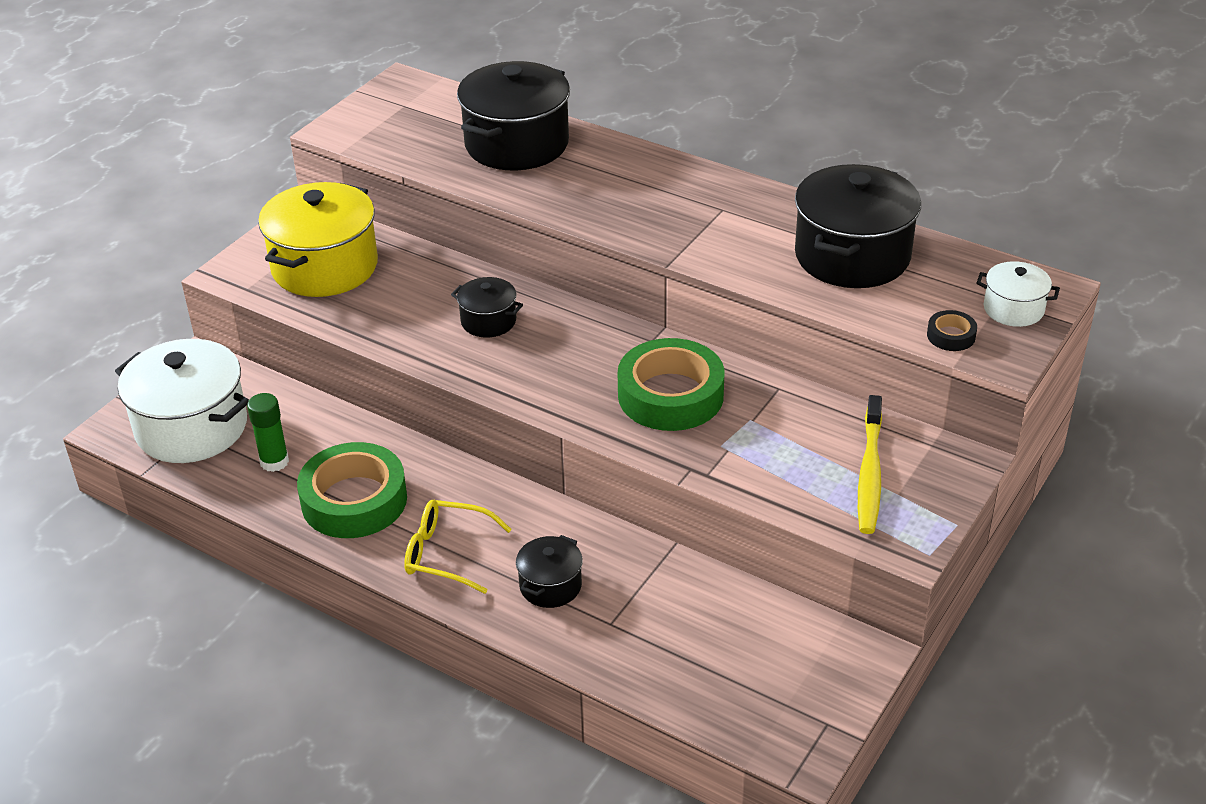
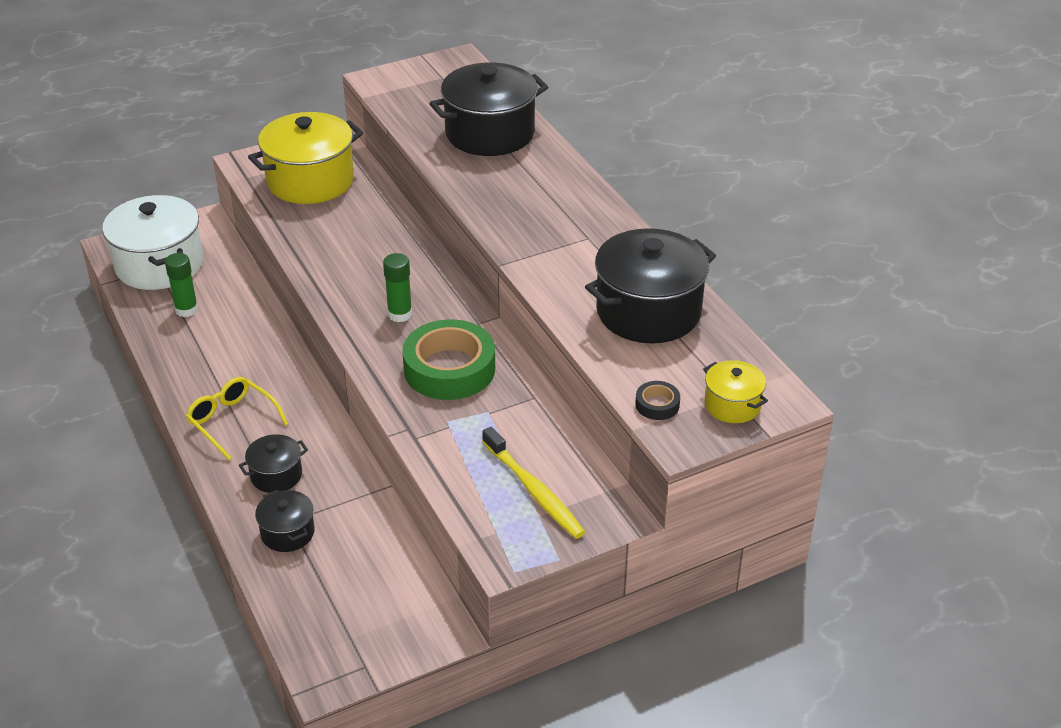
camera: 30 degrees right, 0 degrees up
(354, 500) = (210, 358): green tape -> none
(488, 321) = (379, 262): black pot -> black pot (287, 533)
(565, 363) = (400, 314): none -> green glue stick
(869, 473) = (534, 491): yellow toothbrush -> yellow toothbrush turned 75 degrees counterclockwise
(1013, 309) = (732, 405): white pot -> yellow pot

